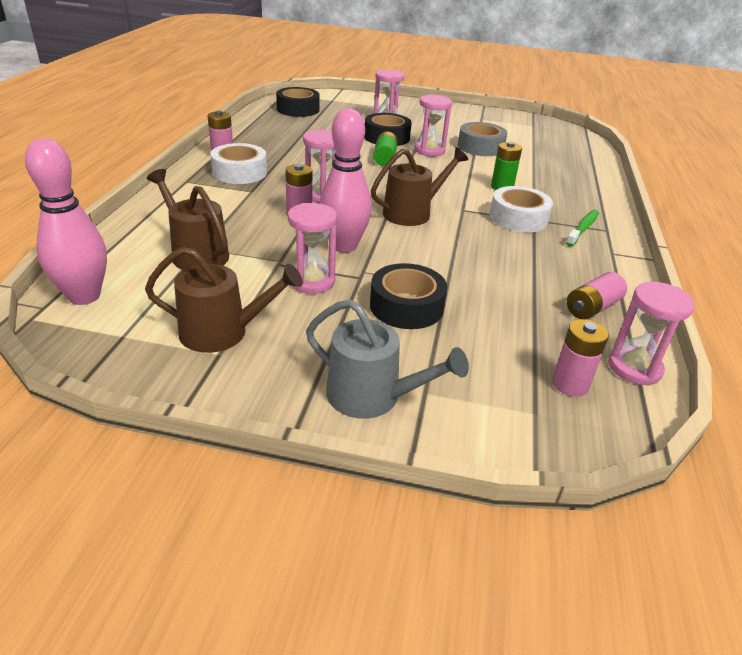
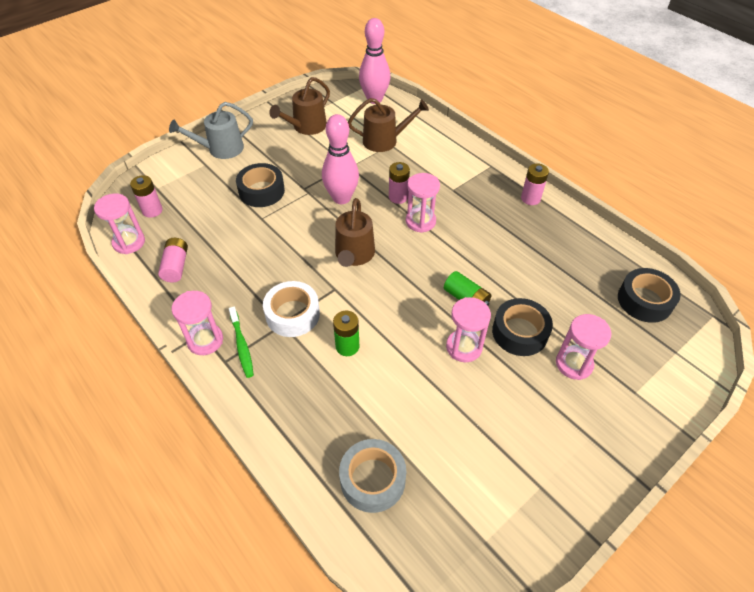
camera: 130 degrees right, 15 degrees up
(239, 172) = (490, 196): white tape -> none
(312, 281) = (318, 169): pink hourglass -> pink hourglass (205, 340)
(480, 147) = (447, 405): grey tape -> grey tape (372, 479)

